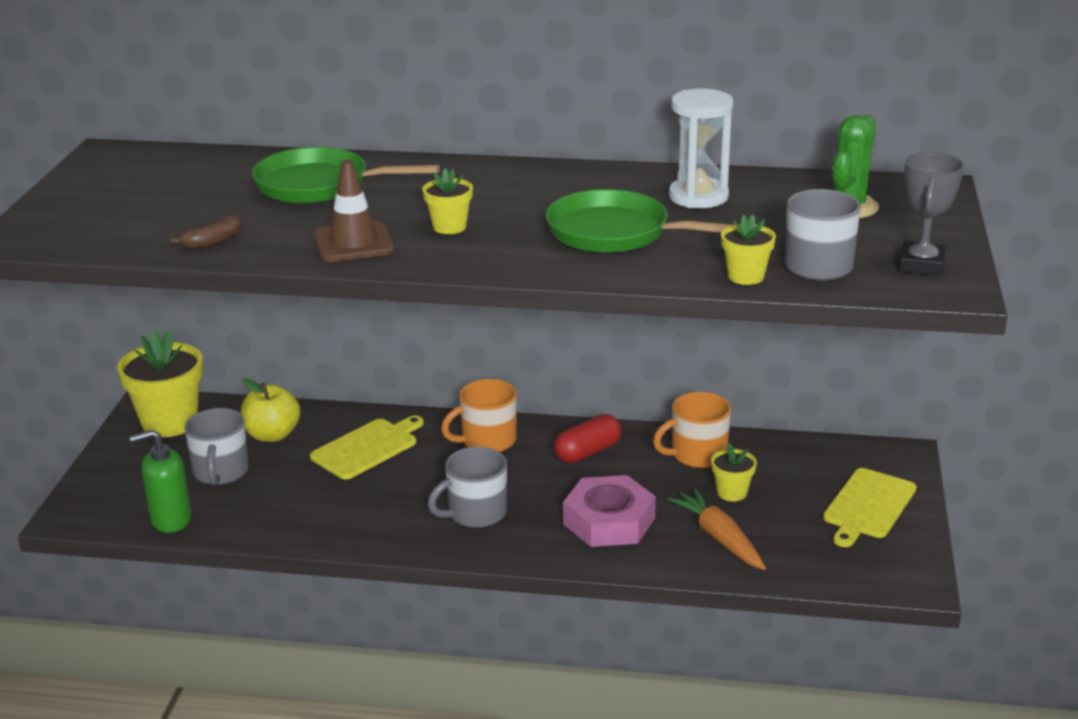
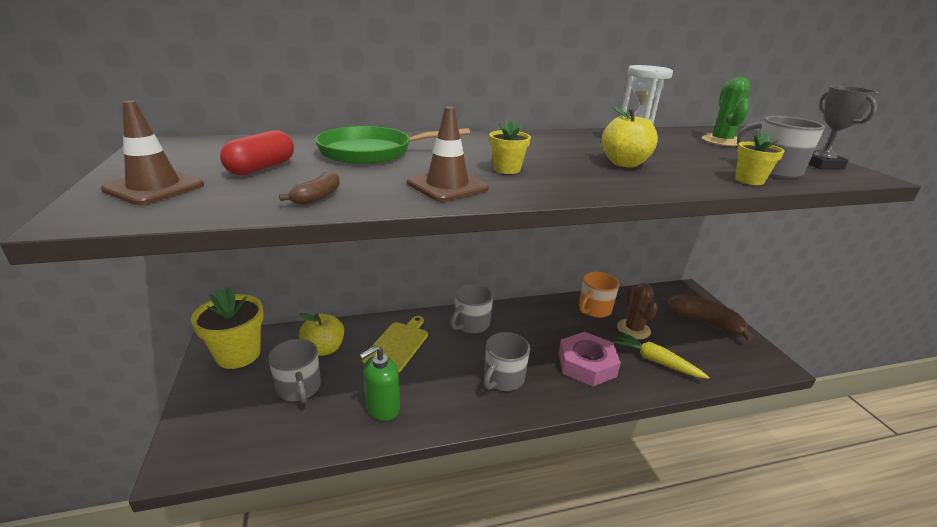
camera: 25 degrees left, 0 degrees up
(77, 214) = (154, 187): none -> brown traffic cone
(170, 520) = (276, 443): green soap dispenser -> green soap dispenser (382, 408)
(487, 441) = (471, 324): orange mug -> grey mug
(588, 452) = (535, 320): red capsule -> red capsule (261, 168)
(616, 233) = (624, 163): green pan -> yellow apple
(719, 538) = (656, 361): orange carrot -> yellow carrot
(732, 493) = (633, 329): yellow flower pot -> brown cactus
(868, 506) = (704, 322): yellow cutting board -> brown banana

